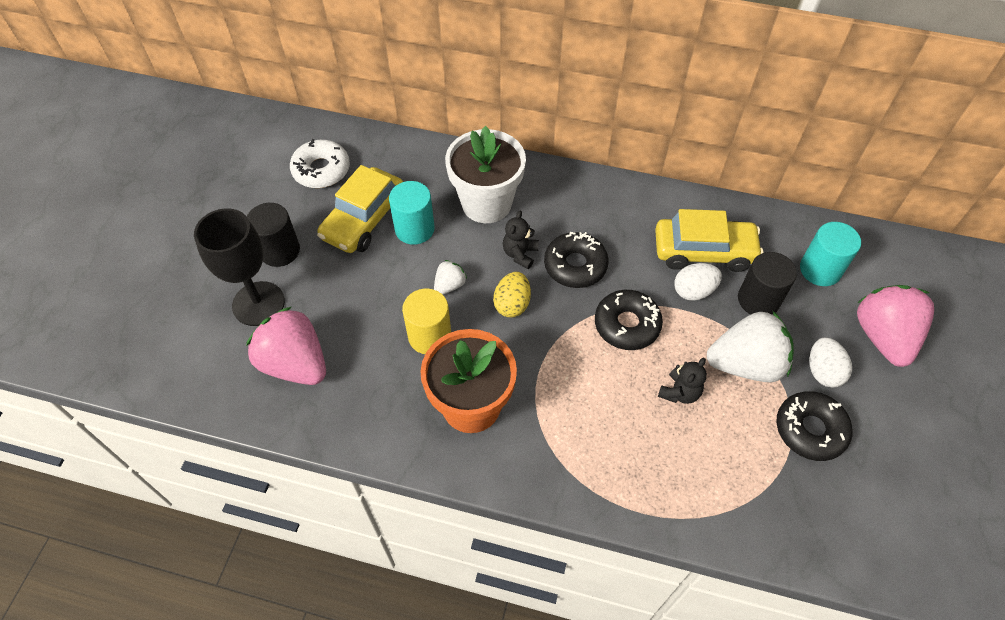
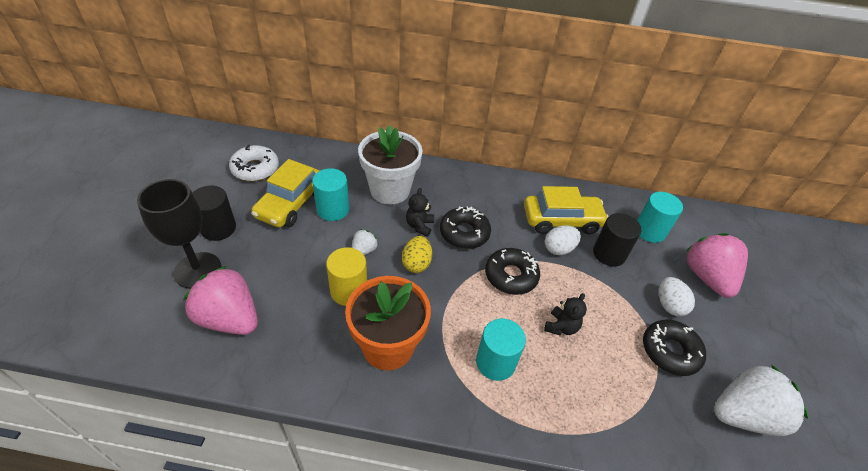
camera: 10 degrees left, 10 degrees down
(594, 431) = (495, 362): none -> turquoise cylinder
(745, 364) = (609, 302): white strawberry -> white strawberry (744, 415)

